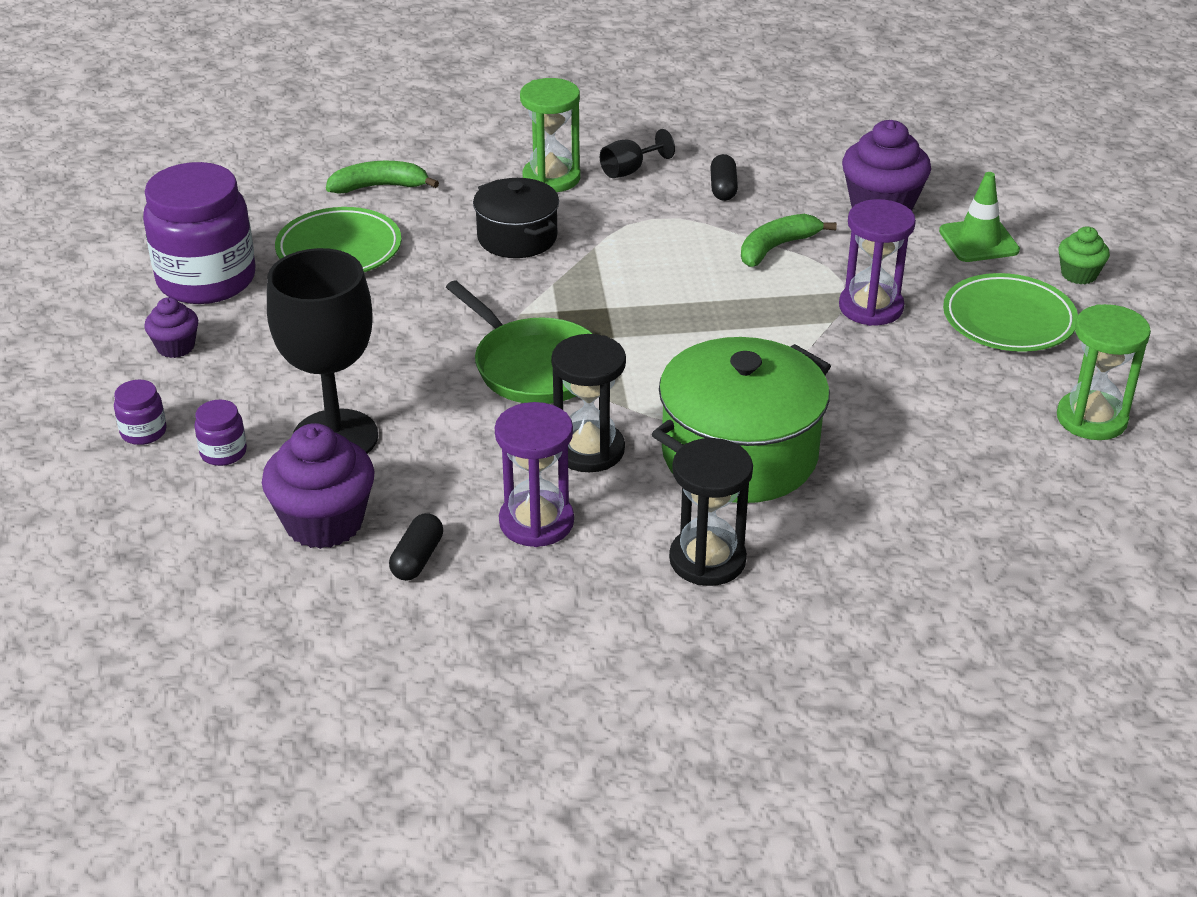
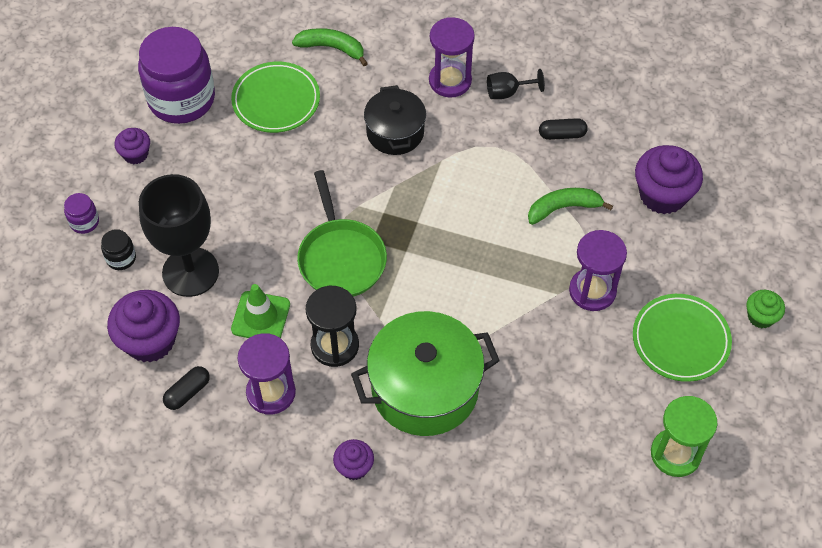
camera: 25 degrees right, 20 degrees up
(223, 452) = (121, 258): purple jar -> black jar
(551, 178) = (450, 81): green hourglass -> purple hourglass
(707, 560) = (354, 467): black hourglass -> purple cupcake
(723, 188) = (562, 134): black capsule -> black capsule turned 60 degrees clockwise
(978, 241) = (710, 256): green traffic cone -> green traffic cone (260, 317)

